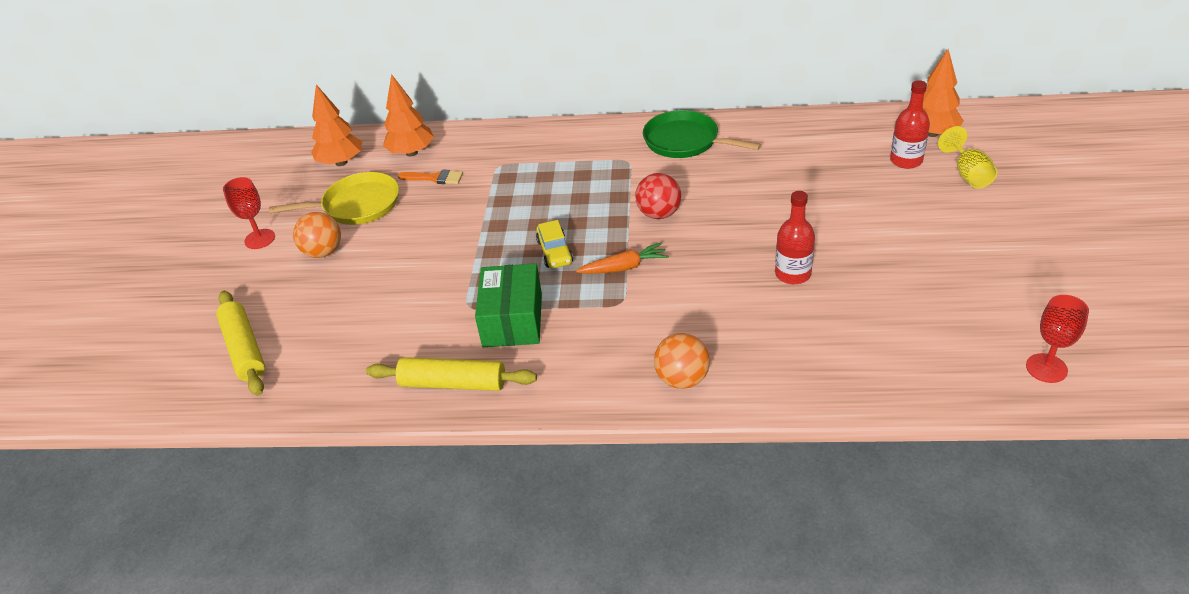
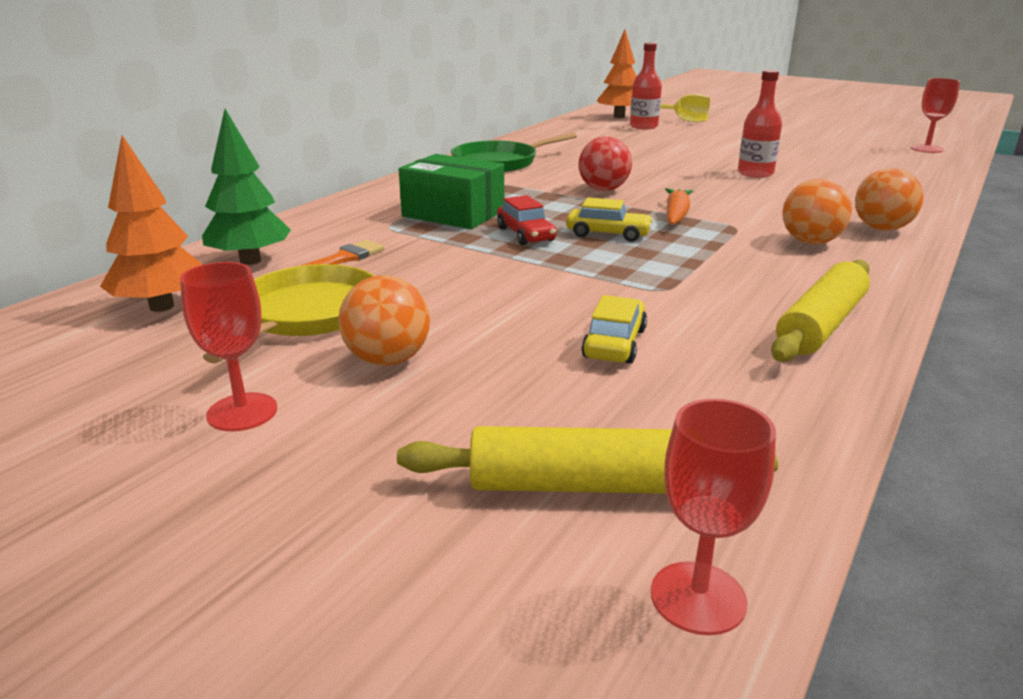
camera: 65 degrees left, 15 degrees down
(186, 400) = (698, 597): none -> red goblet
(381, 313) = (614, 343): none -> yellow car
(411, 152) = (250, 261): orange tree -> green tree
(513, 320) = (717, 273): green box -> green box (453, 213)
(526, 220) = (525, 234): none -> red car
(614, 347) = (810, 242): none -> orange ball

